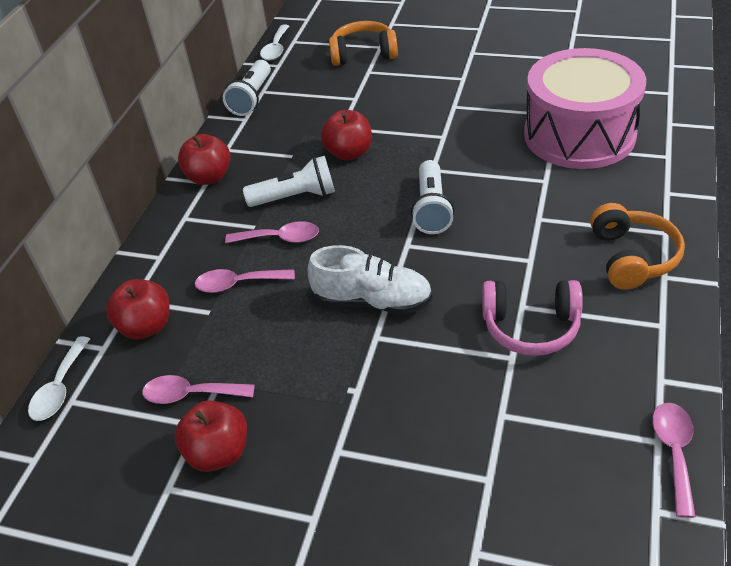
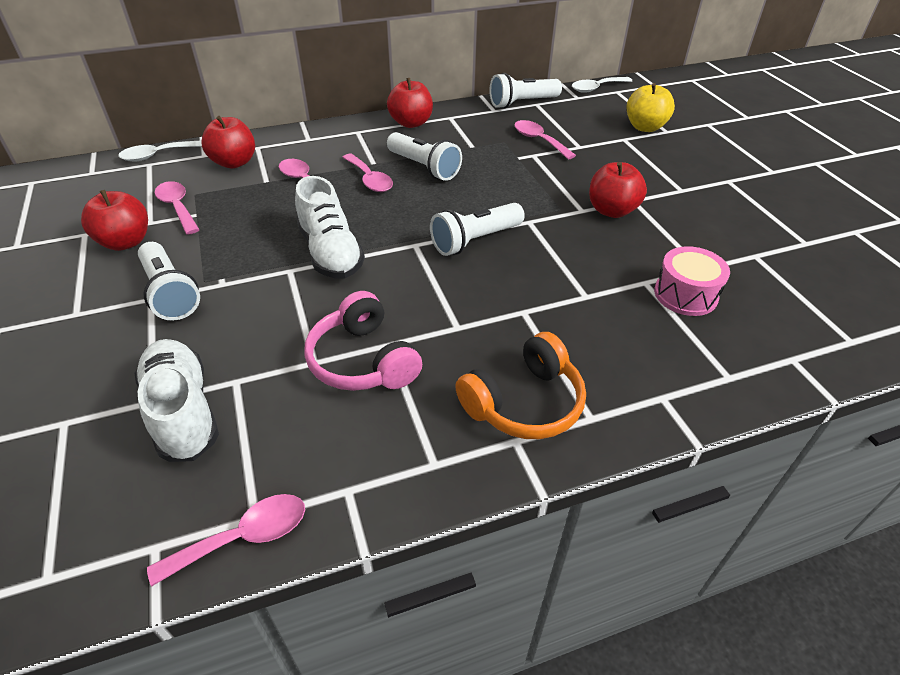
camera: 50 degrees right, 0 degrees up
(323, 115) = (539, 140): none -> pink spoon
(340, 433) = (170, 293): none -> white flashlight
(349, 153) = (504, 171): red apple -> red apple (612, 210)
(363, 54) = (645, 127): orange headphones -> yellow apple
(516, 460) = (183, 412): none -> white shoe
(579, 135) = (685, 294): pink drum -> pink drum, size x0.45

